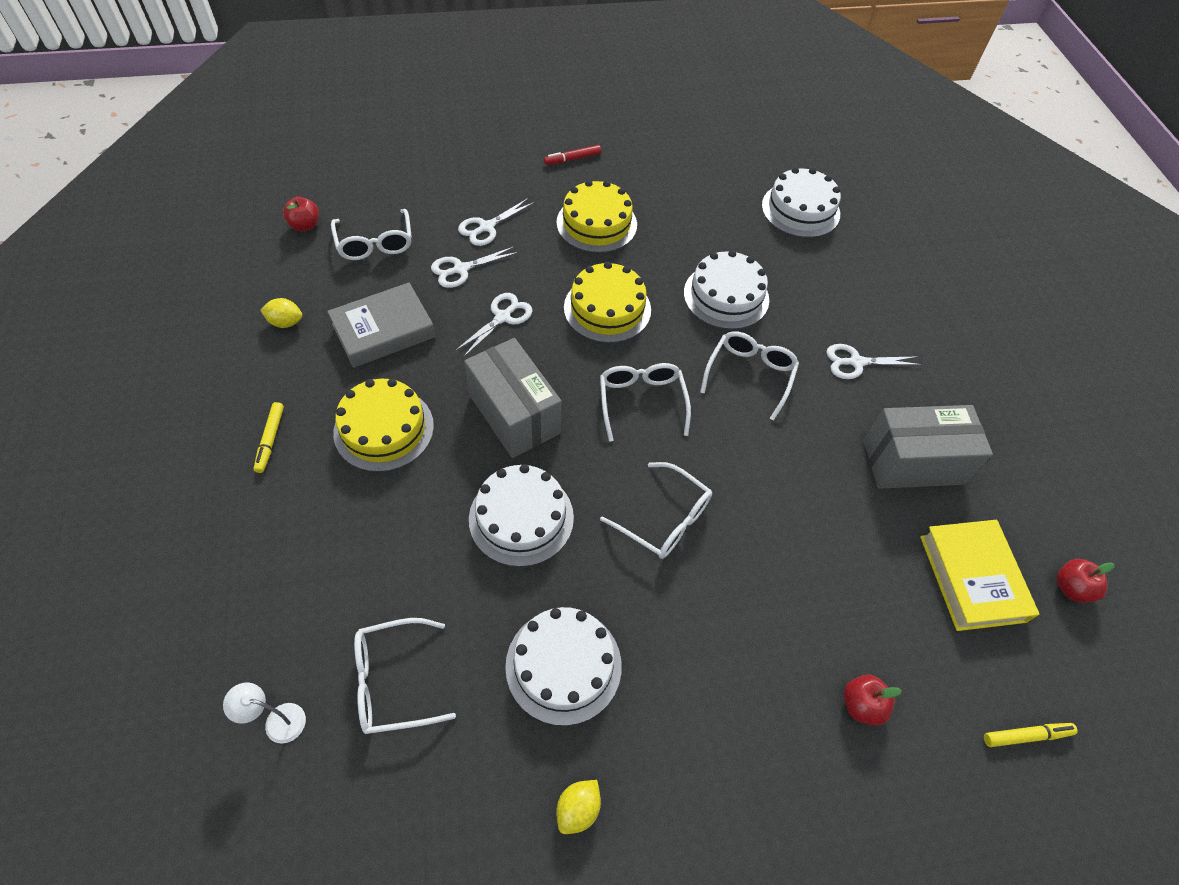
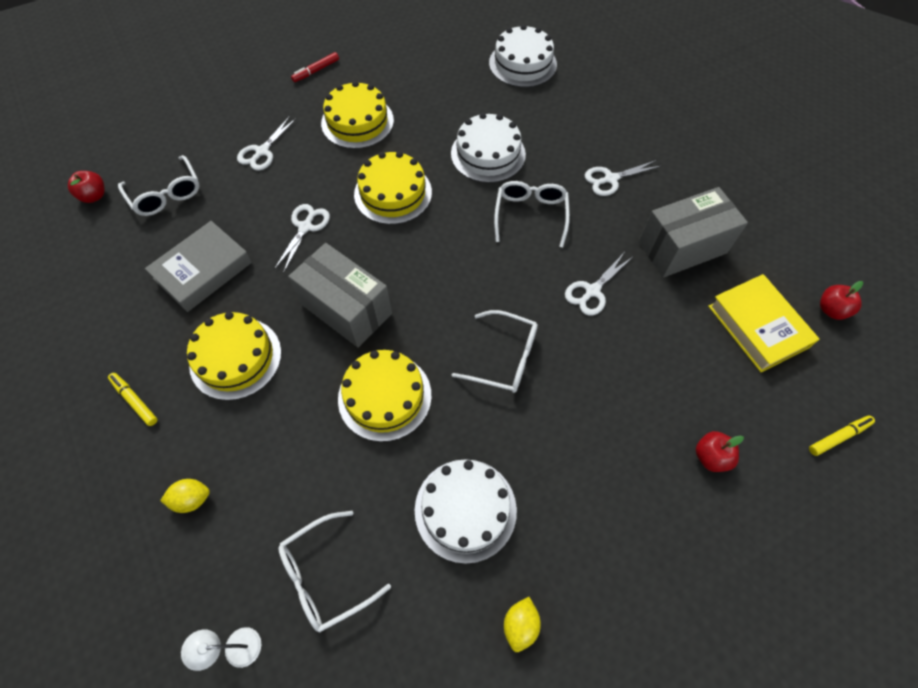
camera: 15 degrees left, 5 degrees up
(270, 440) = (135, 401): yellow marker -> yellow marker turned 150 degrees clockwise
(286, 322) = (109, 290): yellow lemon -> yellow lemon (192, 499)
(461, 269) = (253, 195): white scissors -> white scissors (592, 291)
(521, 518) = (384, 396): white cake -> yellow cake
(641, 401) = (450, 264): white glasses -> none

